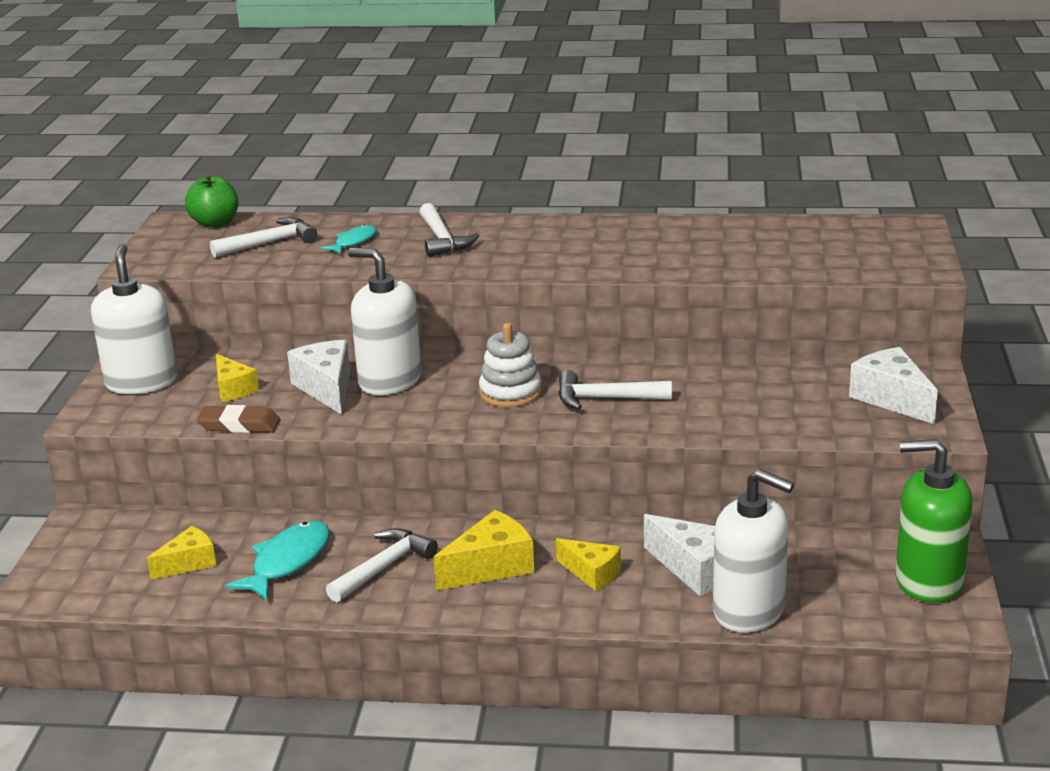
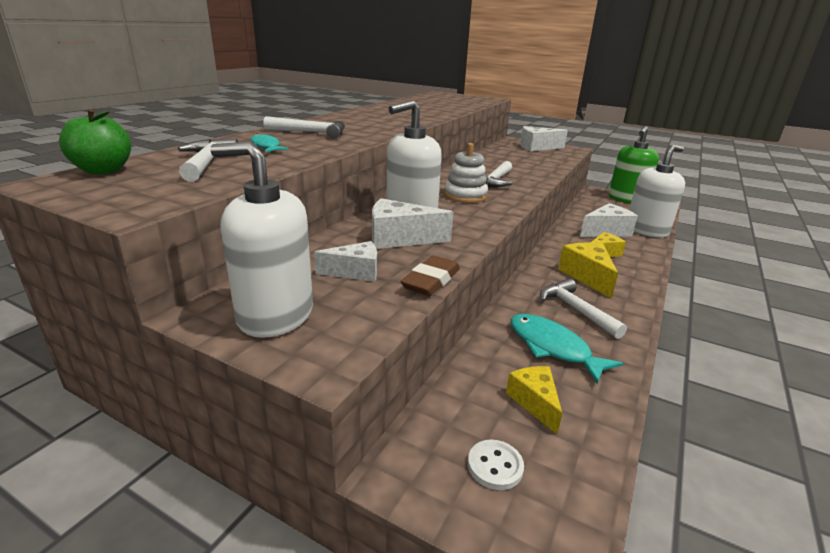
camera: 70 degrees left, 0 degrees up
(102, 557) = (495, 466): none -> white button
(233, 389) = (355, 272): yellow cheese -> white cheese

